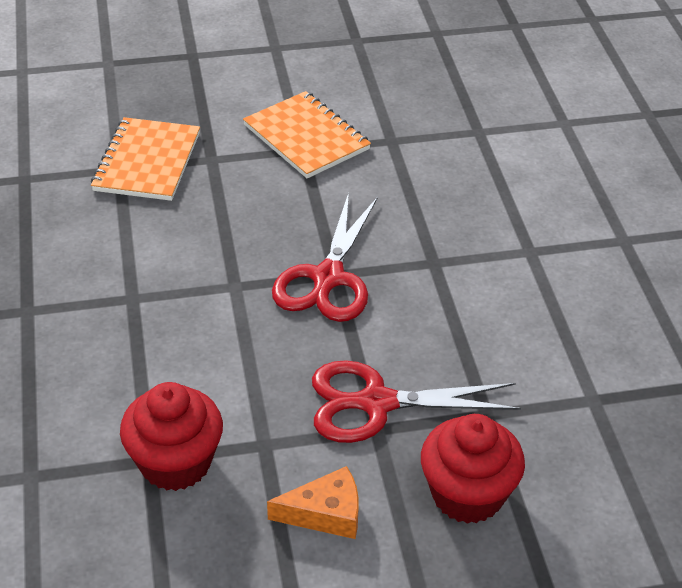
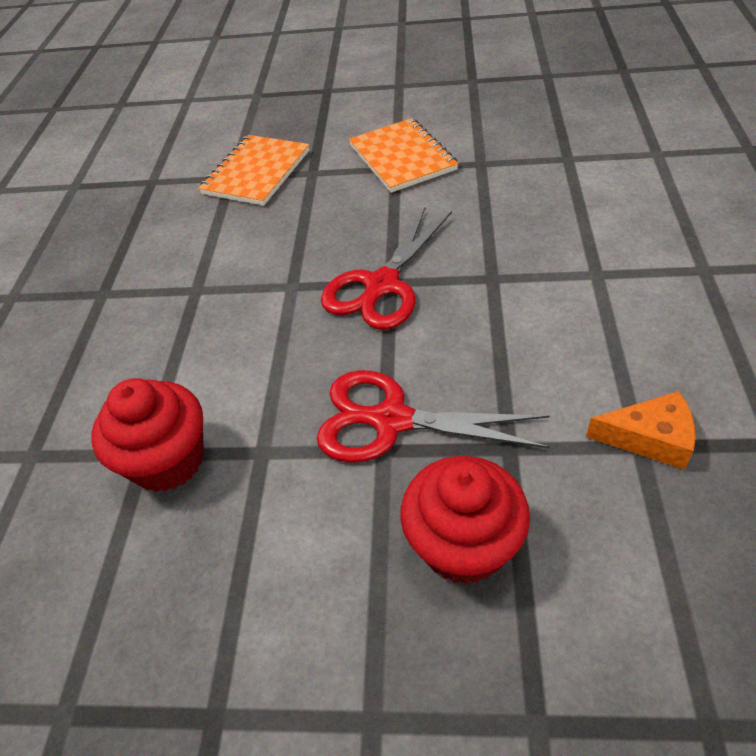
camera: 20 degrees right, 5 degrees up
(325, 513) = (297, 543): orange cheese -> orange cheese (649, 438)

